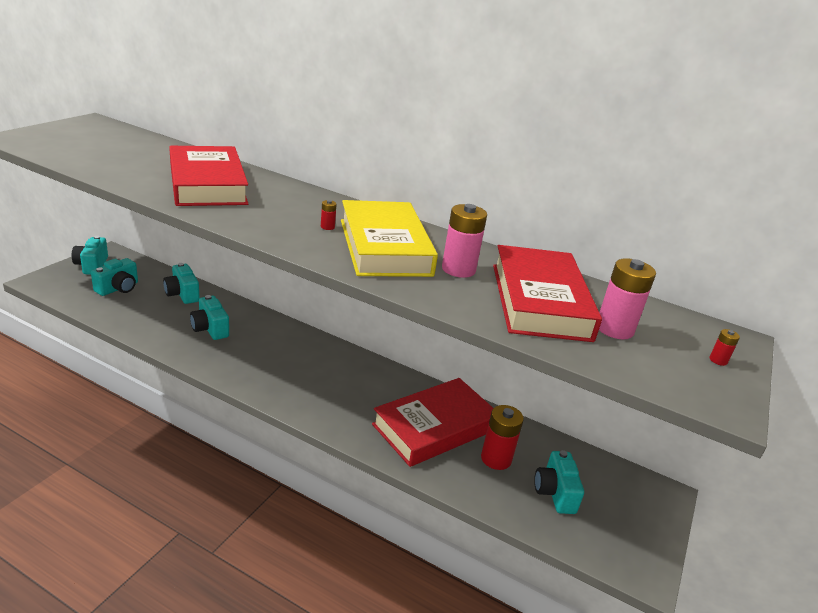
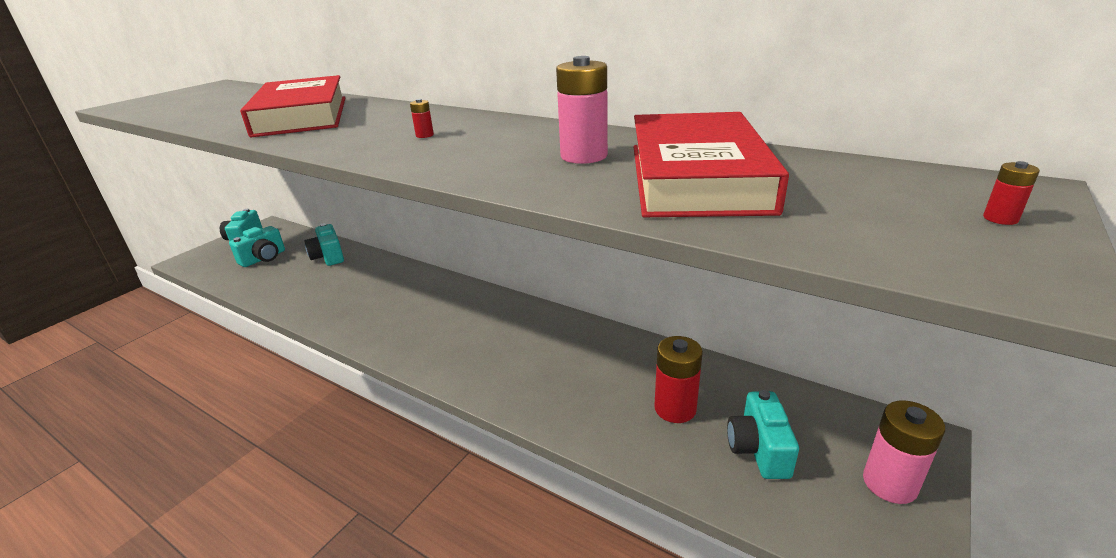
camera: 10 degrees right, 0 degrees up
(210, 329) = (348, 288): turquoise camera -> none
(384, 247) = (490, 145): yellow book -> none
(435, 427) = (595, 375): red book -> none
(614, 329) = (814, 196): pink battery -> pink battery (889, 483)

